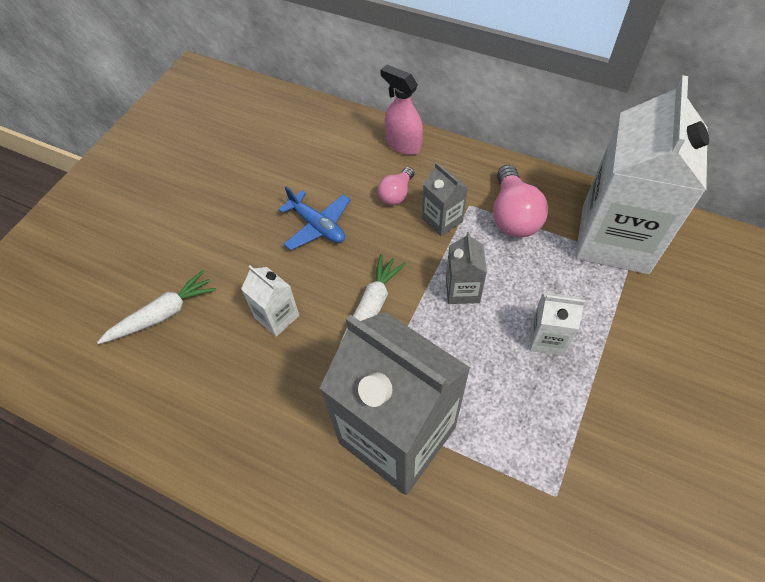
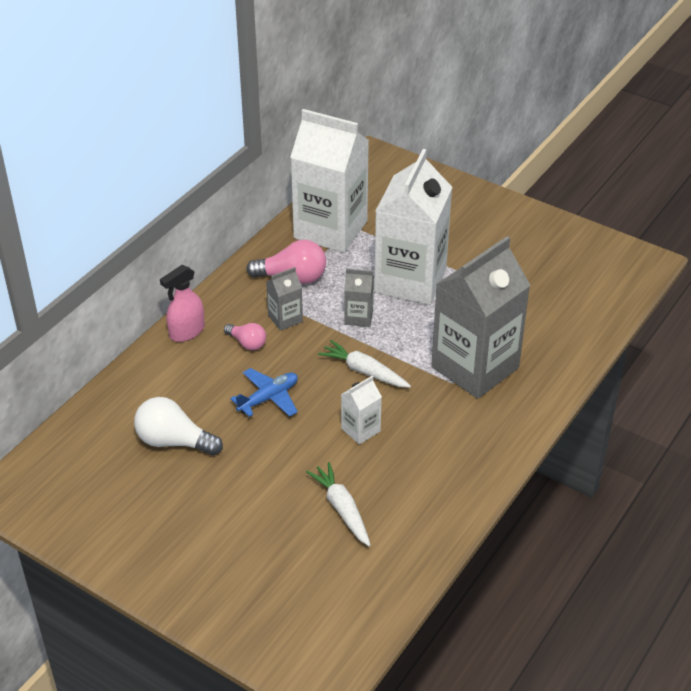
camera: 85 degrees left, 15 degrees down
(253, 164) = (174, 441): none -> white light bulb
(547, 338) = (410, 281): white carton -> white carton, size x2.33

